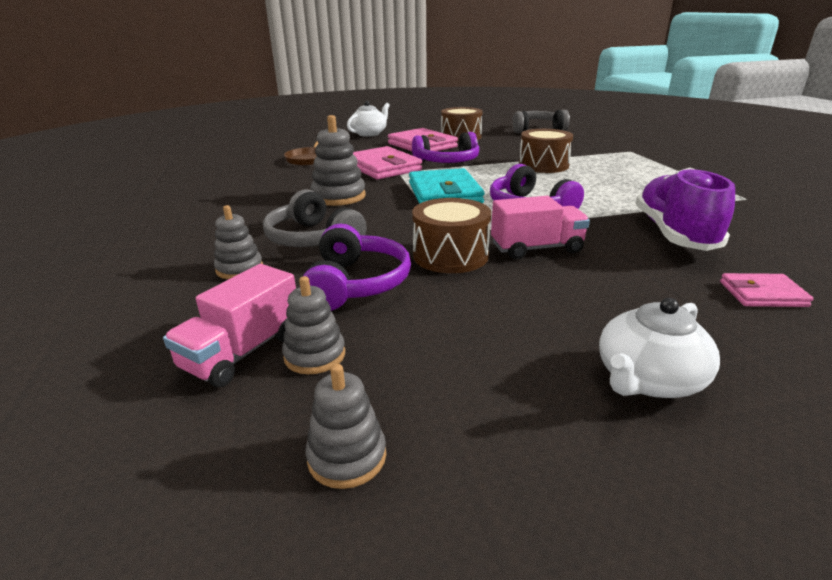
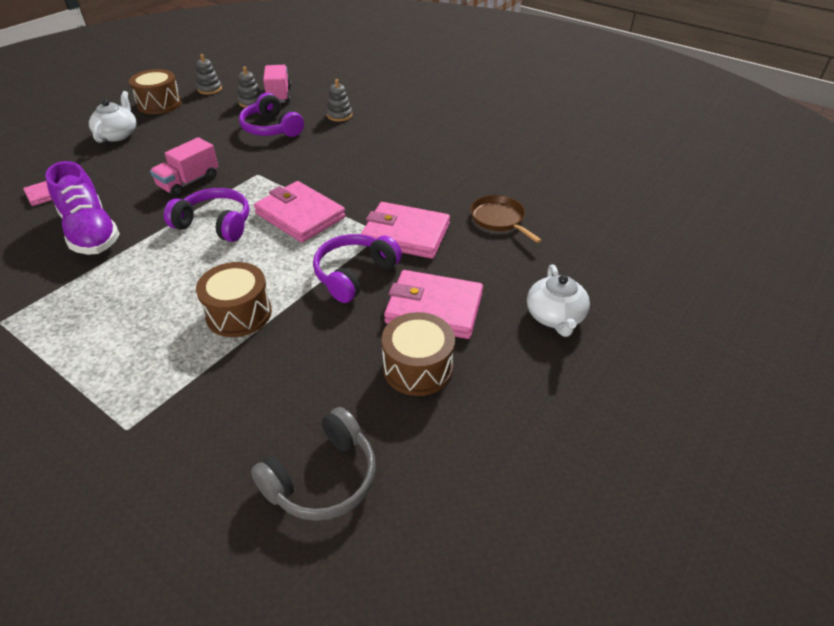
camera: 140 degrees right, 15 degrees up
(313, 239) = (333, 142): grey headphones -> none
(338, 196) = (378, 179): grey stacking toy -> none
(444, 193) = (300, 215): turquoise wallet -> pink wallet
(450, 255) = (239, 159): brown drum -> brown drum (159, 104)

